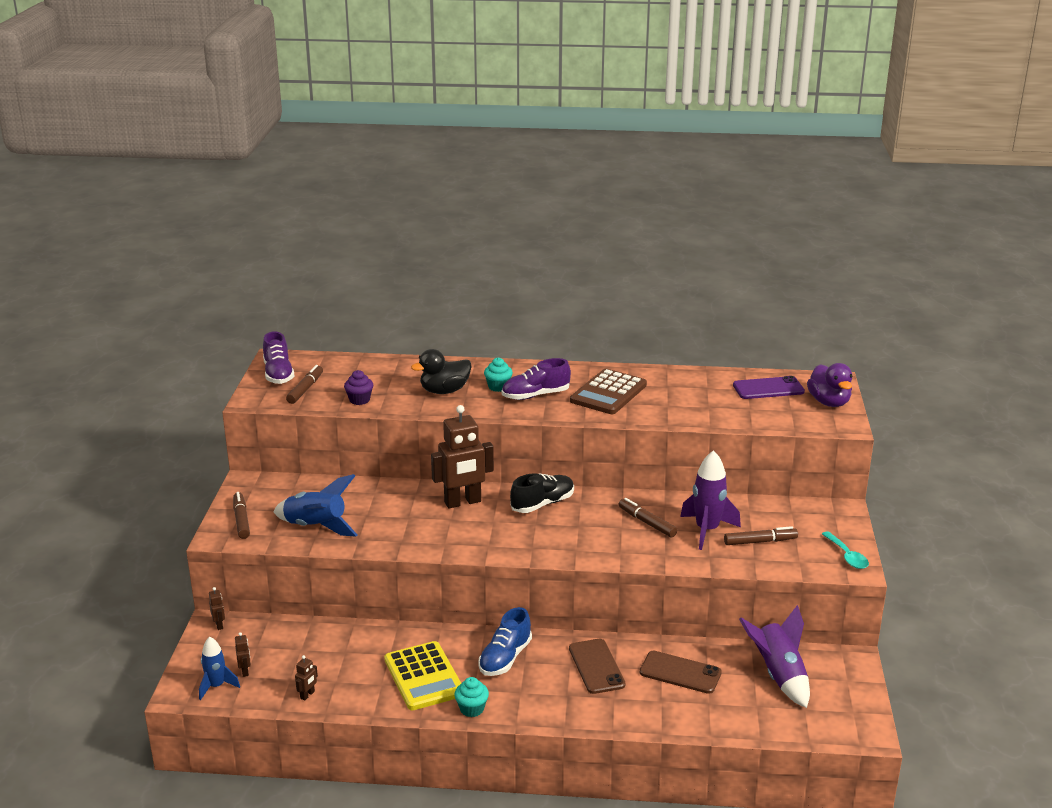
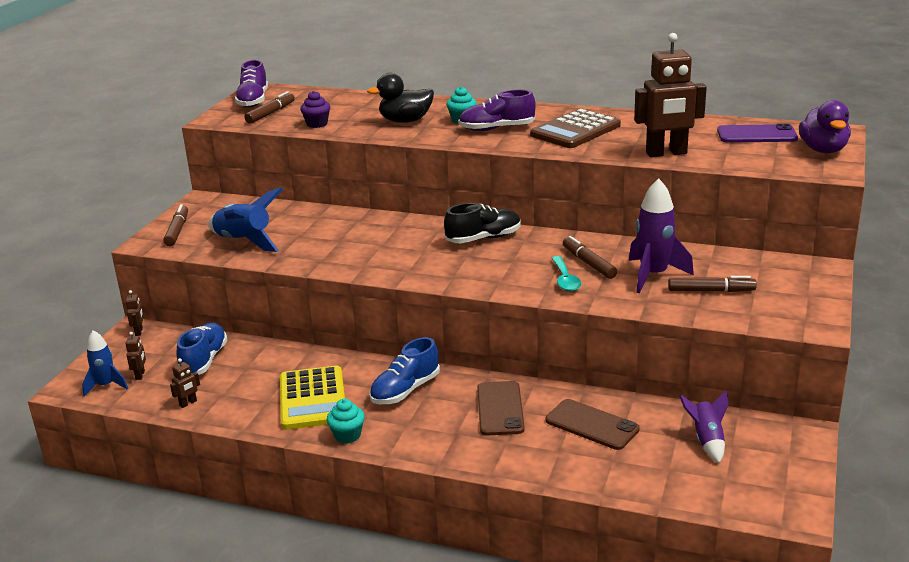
camera: 15 degrees right, 0 degrees up
(301, 649) = (204, 360): none -> blue shoe
(463, 502) = (401, 231): brown robot -> brown robot (666, 153)
(779, 675) = (707, 440): purple rocket -> purple rocket, size x0.63
(847, 556) = (810, 313): turquoise spoon -> turquoise spoon (565, 280)

